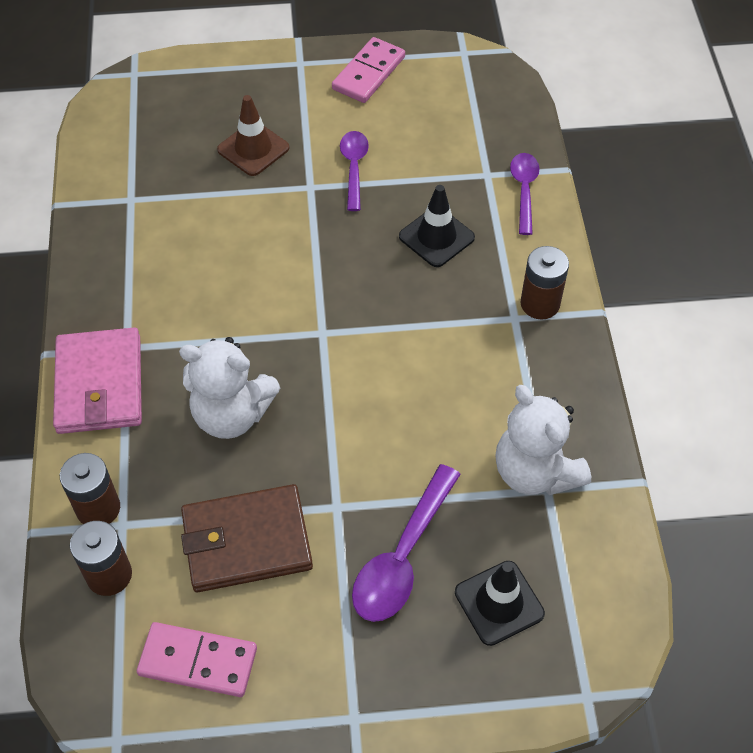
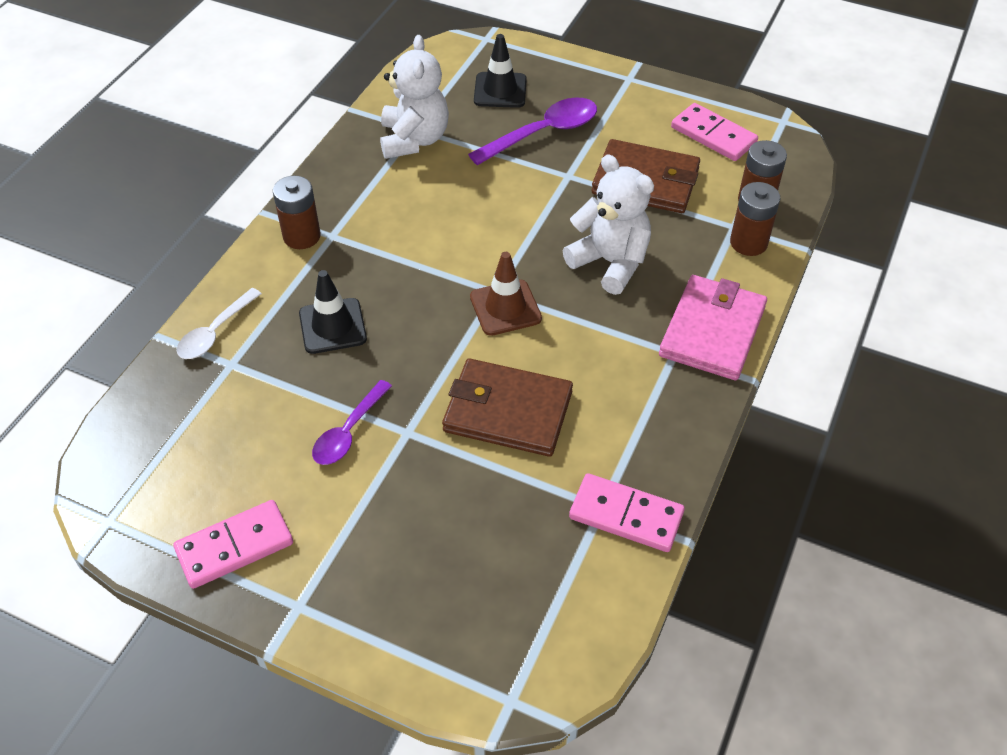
camera: 150 degrees left, 5 degrees down
(109, 201) = (626, 515): none -> pink domino
(243, 234) = (507, 411): none -> brown wallet
(253, 149) = (435, 506): brown traffic cone -> brown traffic cone (505, 308)
(524, 190) = (215, 332): purple spoon -> white spoon

